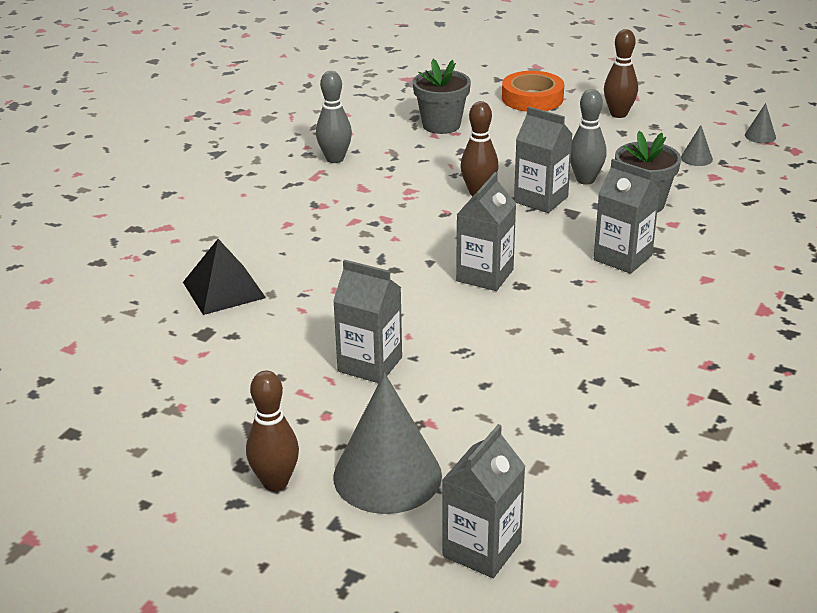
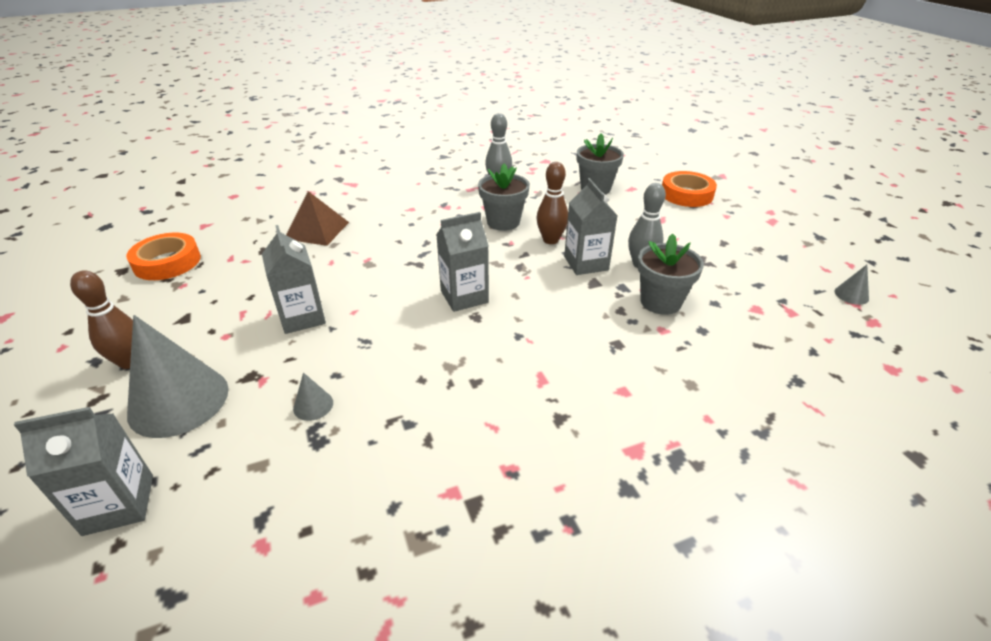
camera: 40 degrees right, 5 degrees up
(111, 399) = (167, 262): none -> orange tape
(224, 289) = (317, 230): black pyramid -> brown pyramid
(407, 195) = (503, 222): none -> grey flower pot
(618, 114) = (739, 229): brown bowling pin -> none
(622, 258) = (580, 335): grey carton -> none
(696, 158) = (761, 287): grey cone -> grey cone (313, 405)

